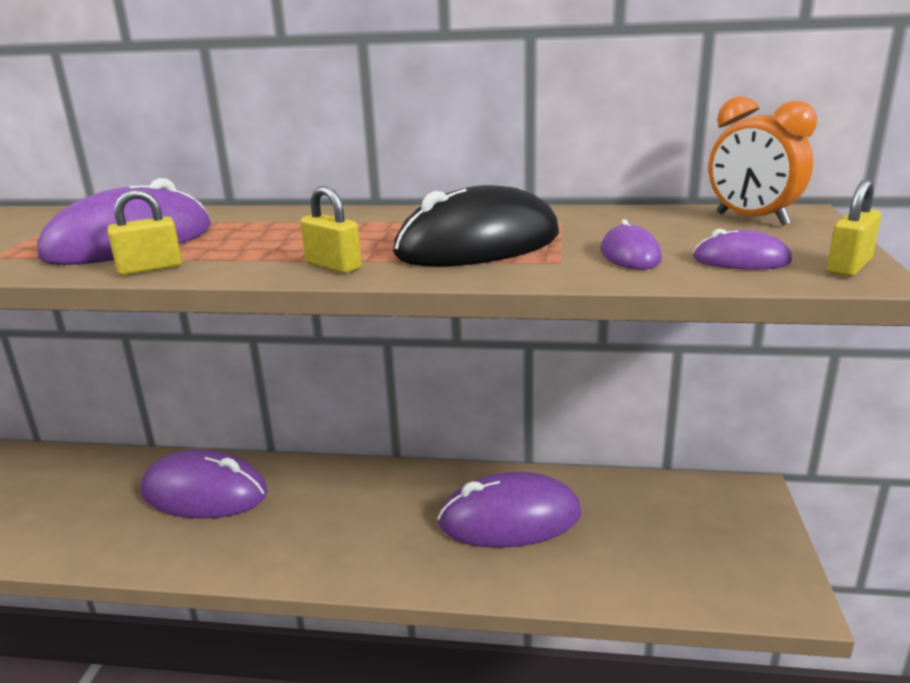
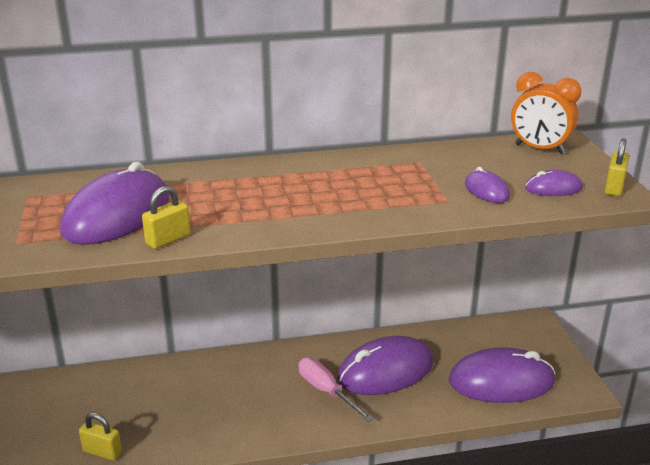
camera: 20 degrees left, 5 degrees up
(204, 492) = (140, 395): purple mouse -> purple mouse (501, 381)
(333, 266) = (302, 222): yellow padlock -> yellow padlock (102, 452)
(419, 529) = (326, 391): none -> pink screwdriver
(478, 244) = (383, 190): black mouse -> none

